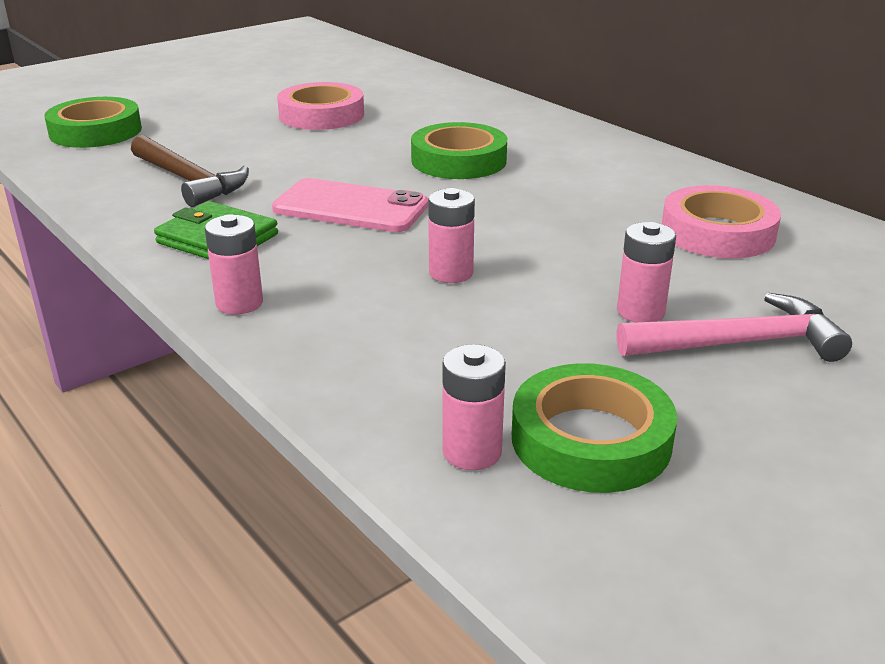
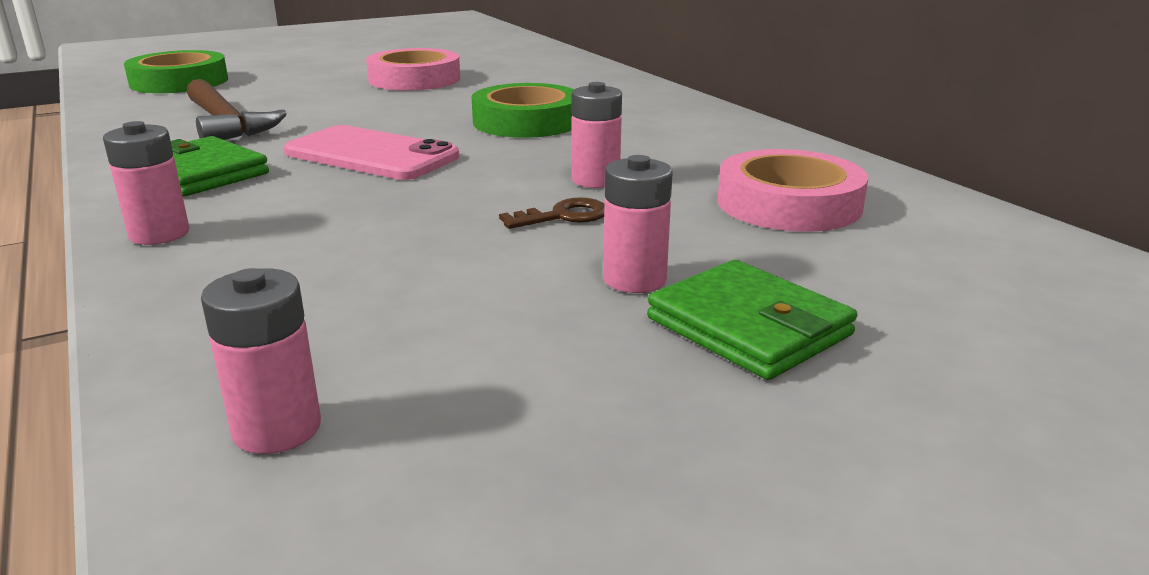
camera: 10 degrees right, 5 degrees down
(451, 273) = (429, 222): pink battery -> pink battery (595, 180)
(553, 258) = (563, 216): none -> brown key
(591, 439) = (454, 430): green tape -> none
(740, 343) = (748, 327): pink hammer -> green wallet

